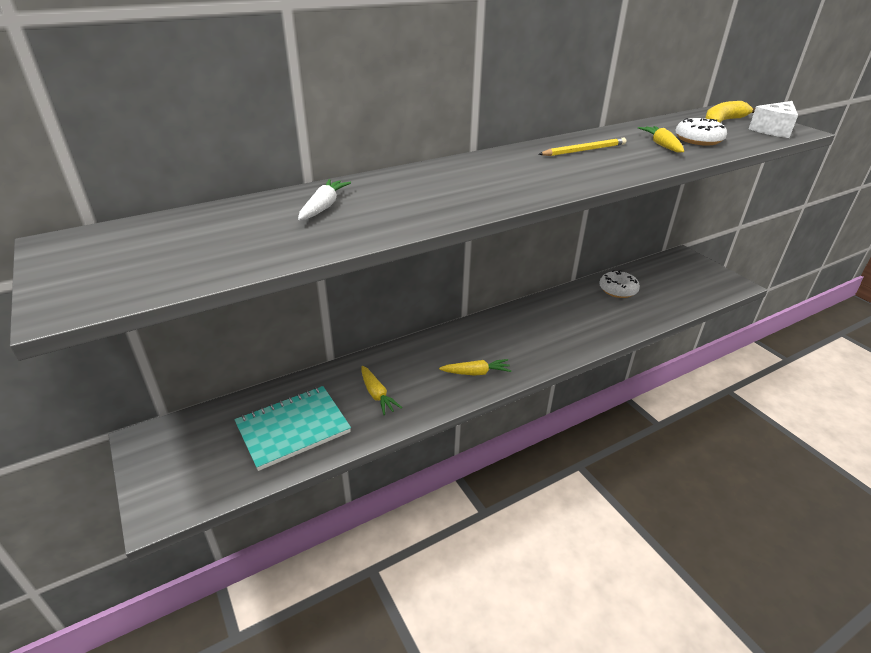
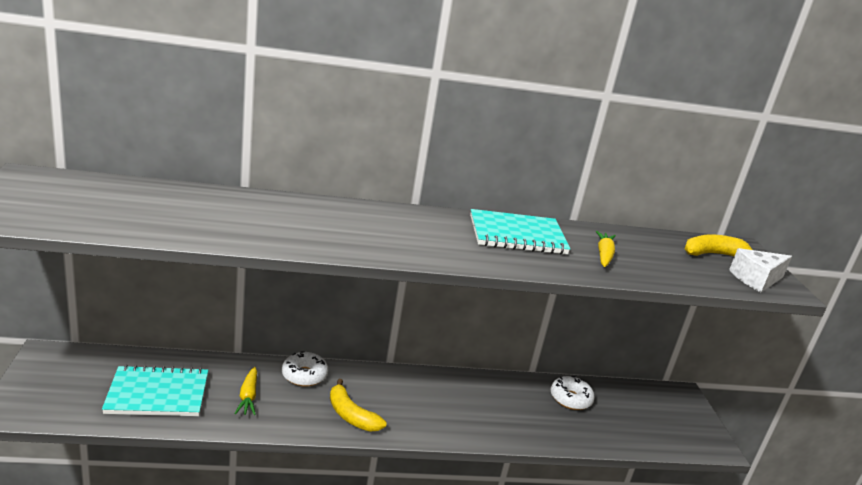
camera: 20 degrees right, 10 degrees down
(324, 207) = (229, 209): white carrot -> none
(476, 373) = (351, 415): yellow carrot -> yellow banana
(584, 150) = (517, 235): yellow pencil -> turquoise notebook
(698, 140) = (652, 262): white donut -> white donut (304, 375)

